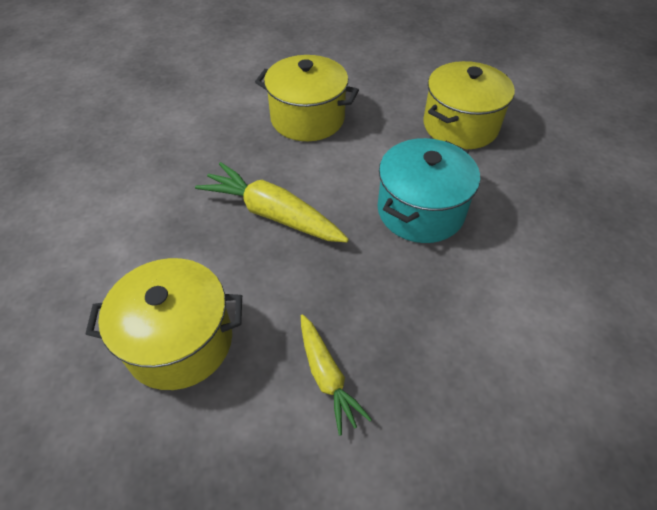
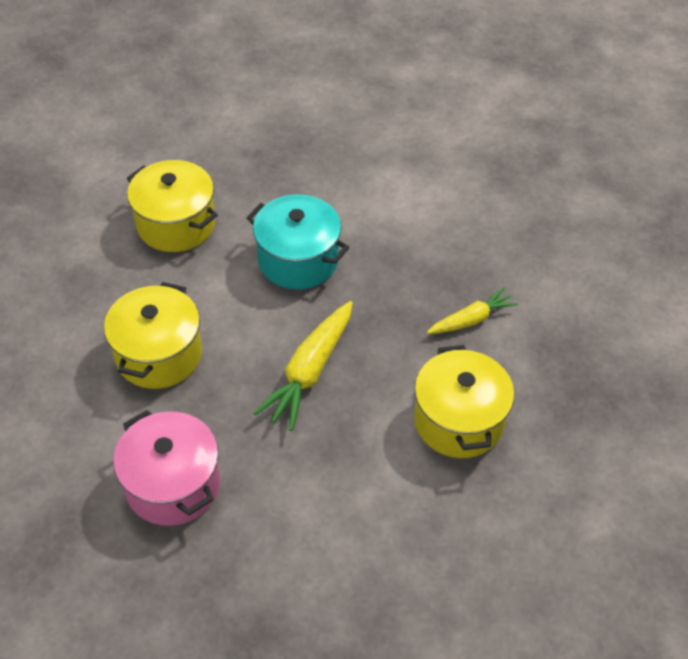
camera: 95 degrees left, 0 degrees up
(178, 128) = (173, 485): none -> pink pot

